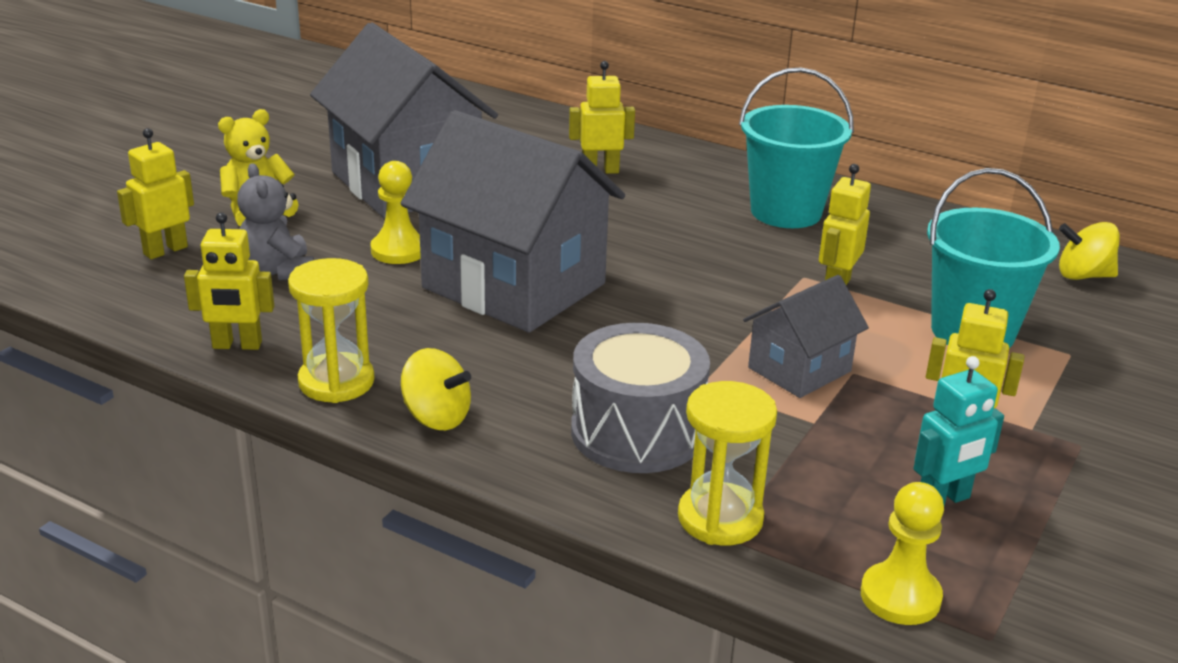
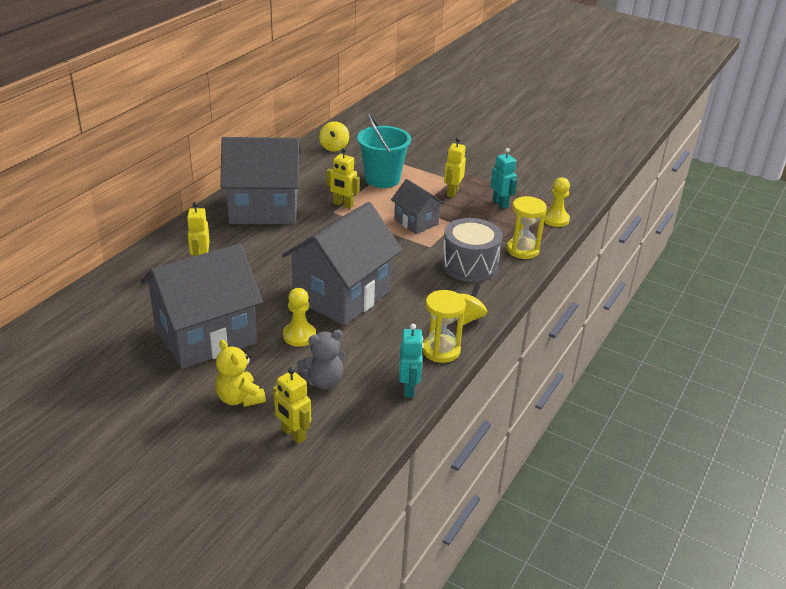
camera: 90 degrees left, 5 degrees up
(237, 345) = (409, 388): yellow robot -> turquoise robot
(786, 212) = (264, 209): turquoise bucket -> grey house

